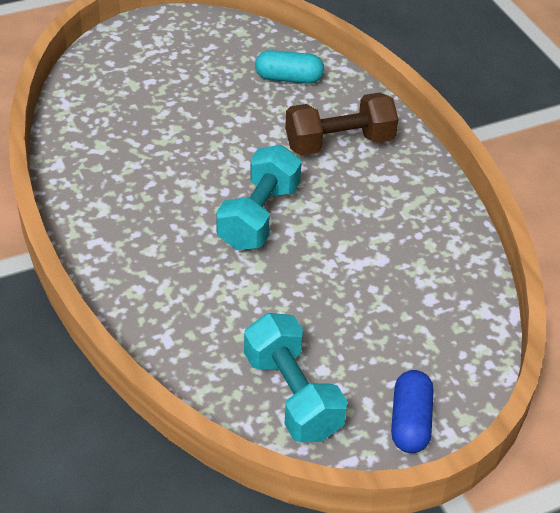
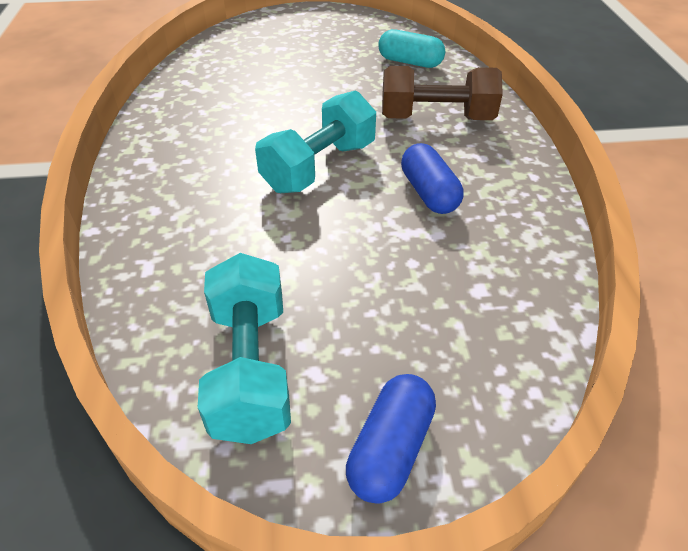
camera: 20 degrees right, 0 degrees up
(362, 223) = (429, 193): none -> blue capsule

